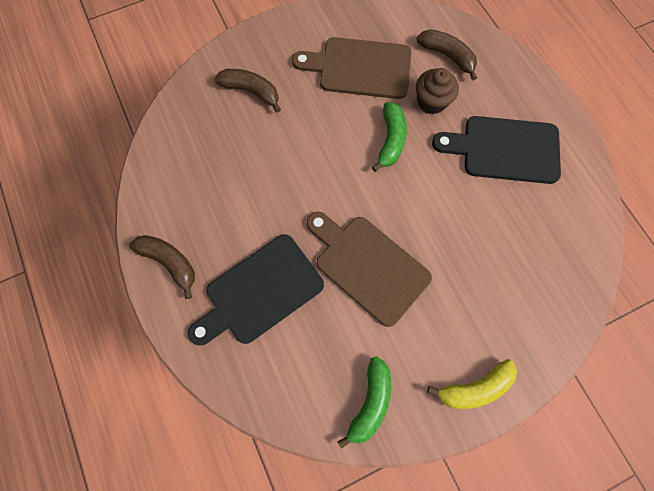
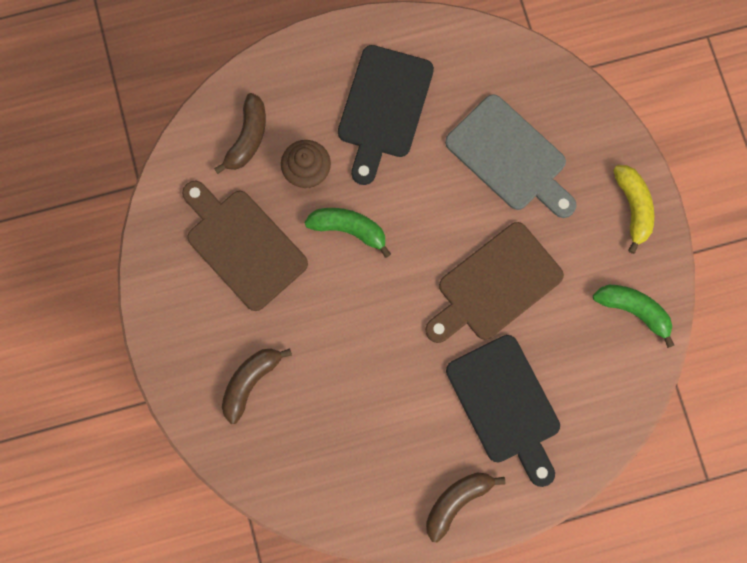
camera: 80 degrees left, 5 degrees up
(359, 68) = (243, 245): brown cutting board -> brown cutting board turned 120 degrees clockwise
(447, 56) = (247, 138): brown banana -> brown banana turned 150 degrees clockwise
(491, 261) = (510, 157): none -> grey cutting board

